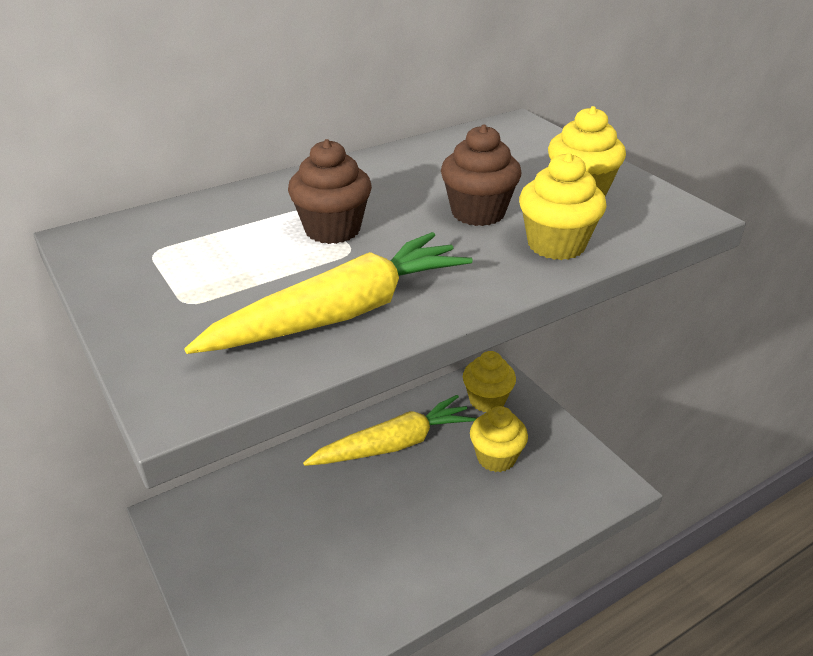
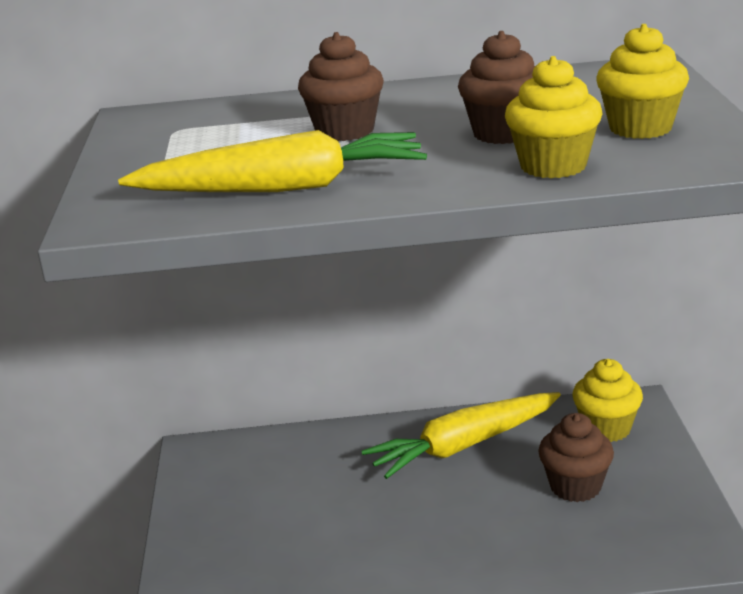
camera: 30 degrees right, 10 degrees down
(394, 444) = (464, 446): yellow carrot -> yellow carrot turned 150 degrees clockwise
(496, 457) = (575, 486): yellow cupcake -> brown cupcake

